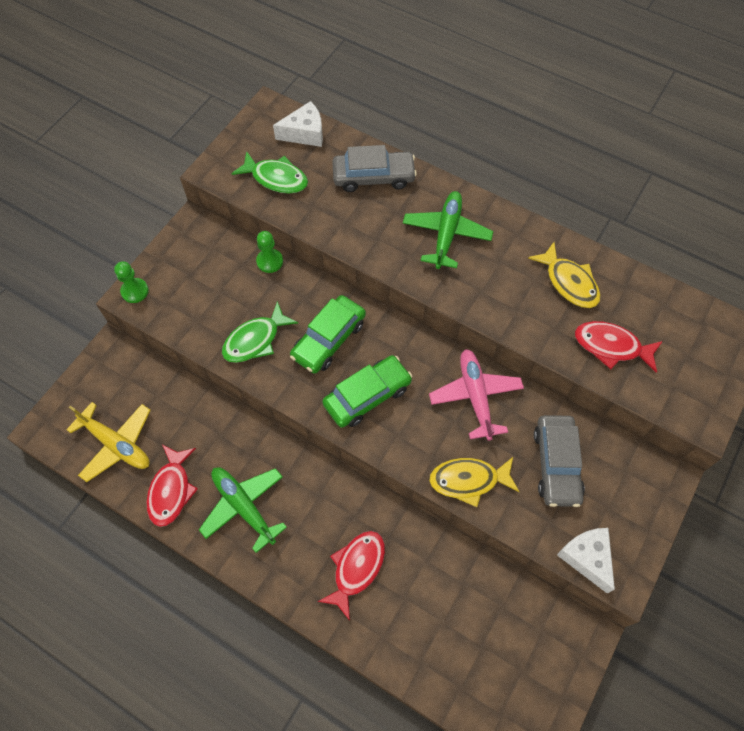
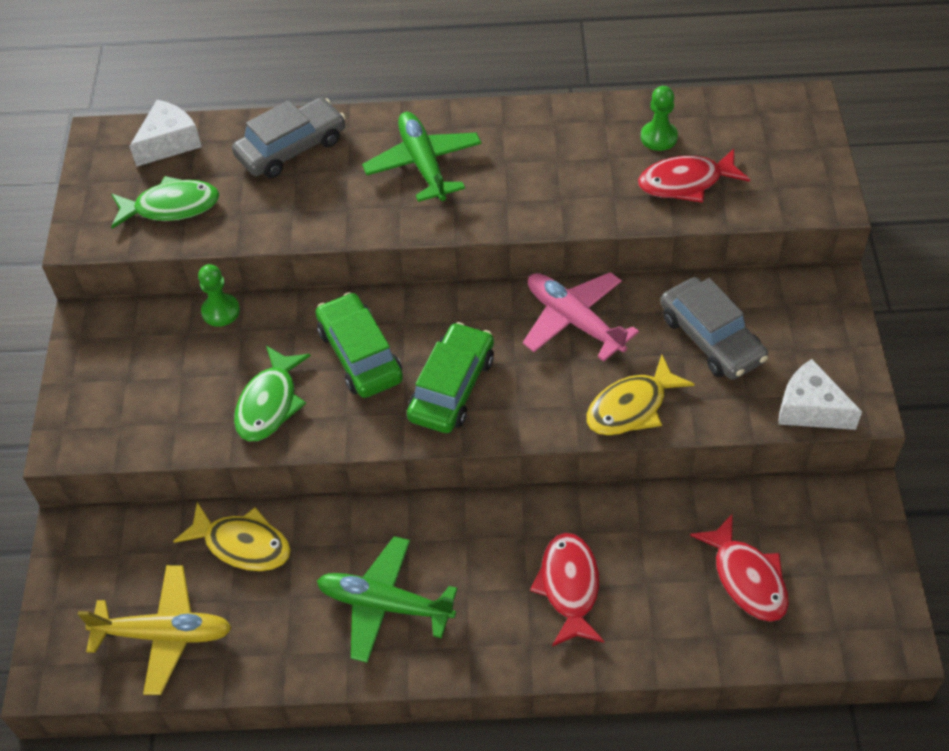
camera: 30 degrees left, 10 degrees down
(135, 291) = (67, 434): green pawn -> green pawn (658, 137)
(171, 490) = (278, 642): red fish -> red fish (747, 578)
(329, 339) = (360, 354): green car -> green car turned 150 degrees clockwise
(569, 282) = (595, 144): yellow fish -> yellow fish (242, 544)

